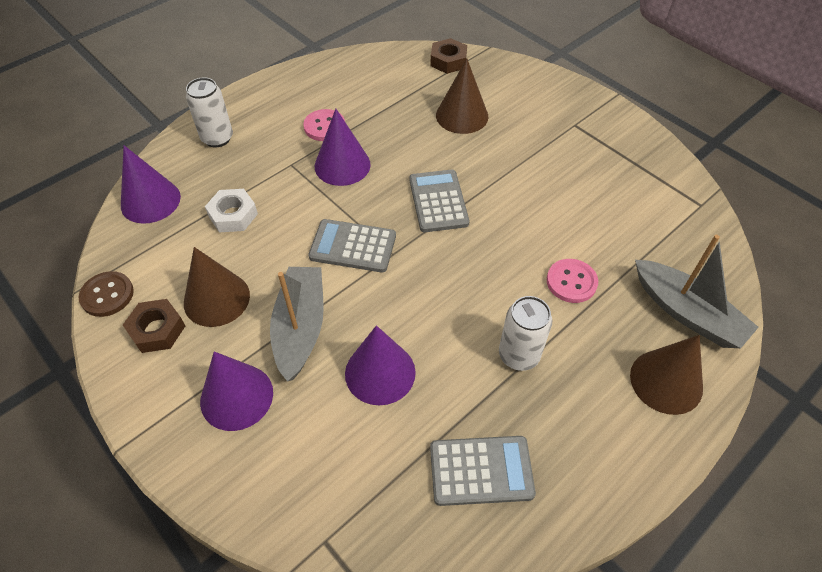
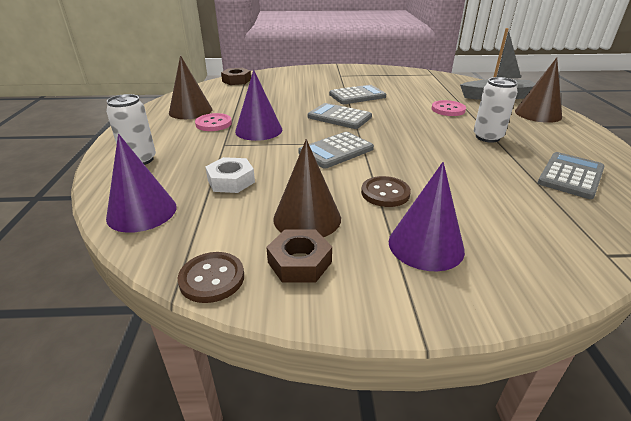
camera: 50 degrees left, 20 degrees down
(300, 327) = (385, 193): grey boat -> brown button
(380, 372) = (460, 179): purple cone -> none
(462, 115) = (284, 91): brown cone -> brown cone (190, 111)
(520, 179) = (357, 96): none -> grey calculator

